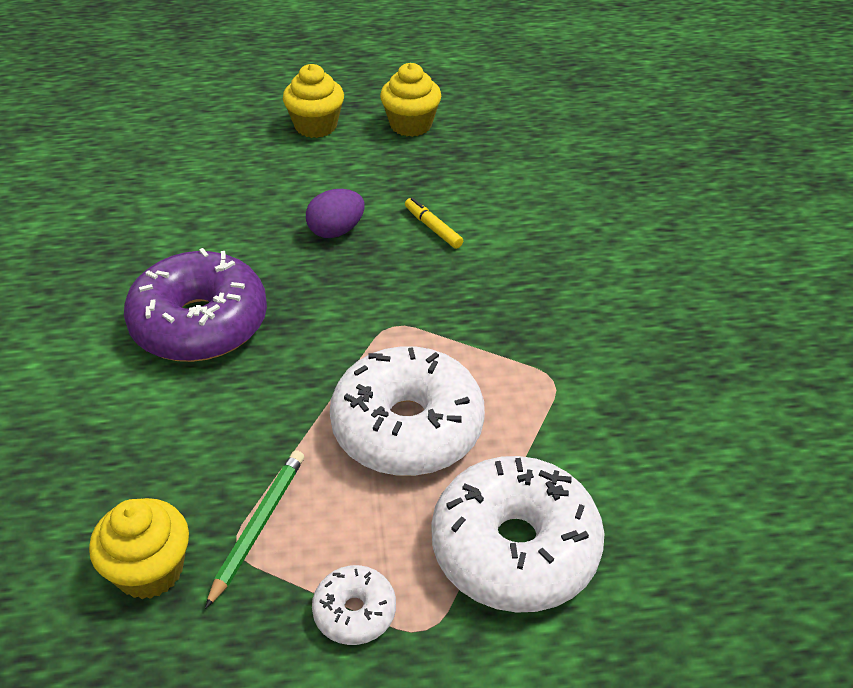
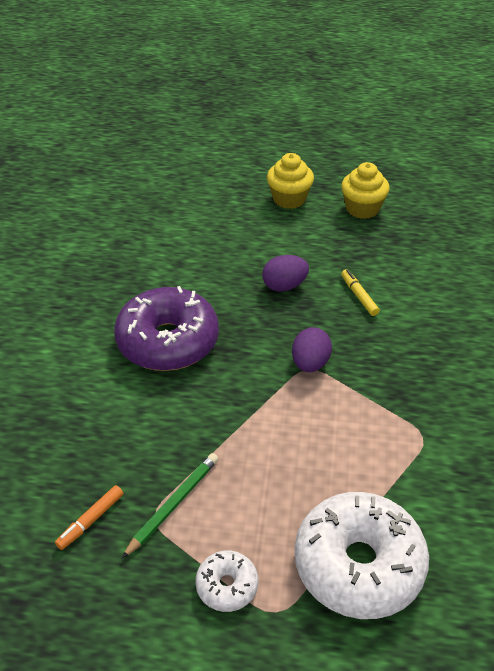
camera: 15 degrees right, 0 degrees up
(150, 570) = (91, 520): yellow cupcake -> orange marker
(392, 318) = (310, 363): none -> purple egg
(407, 427) = (300, 452): white donut -> none

